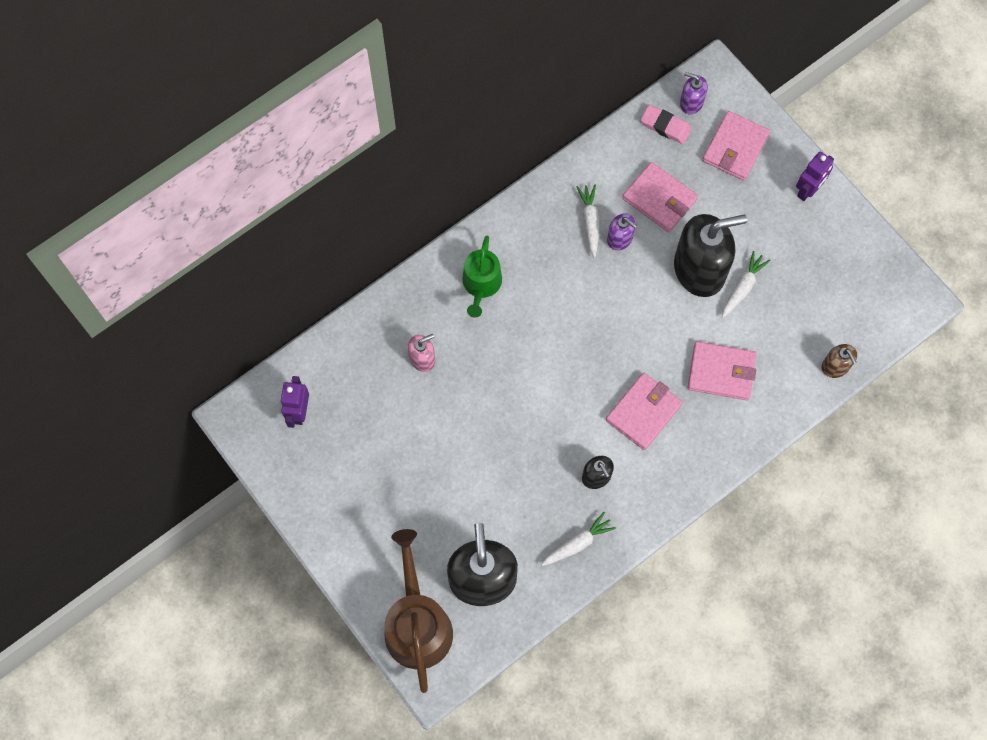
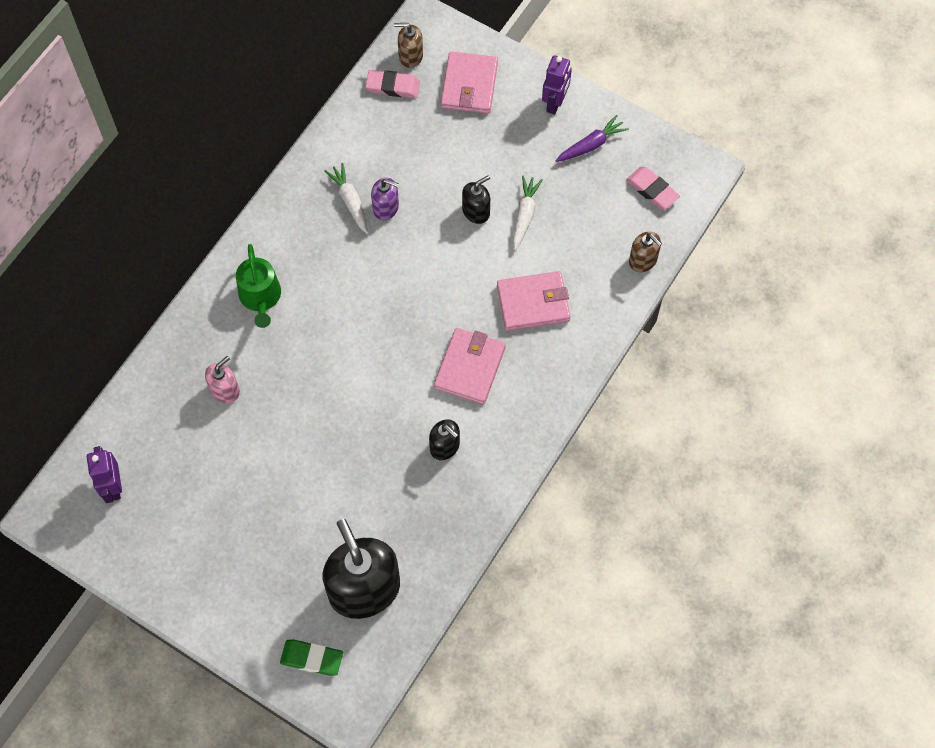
camera: 20 degrees left, 5 degrees down
(417, 624) = (312, 658): brown watering can -> green eraser
(577, 543) = (449, 519): white carrot -> none
(659, 199) = (412, 157): pink wallet -> none
(691, 102) = (410, 56): purple soap dispenser -> brown soap dispenser
(699, 269) = (476, 211): black soap dispenser -> black soap dispenser, size x0.47
(827, 241) = (591, 145): none -> purple carrot
(868, 303) = (652, 190): none -> pink eraser

